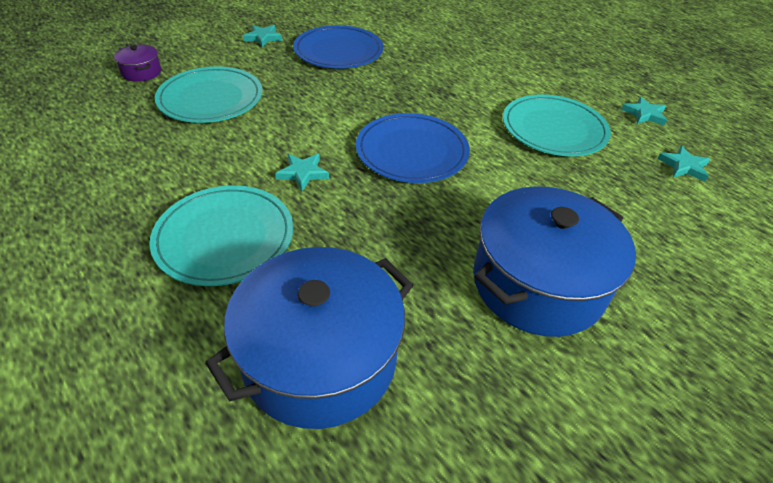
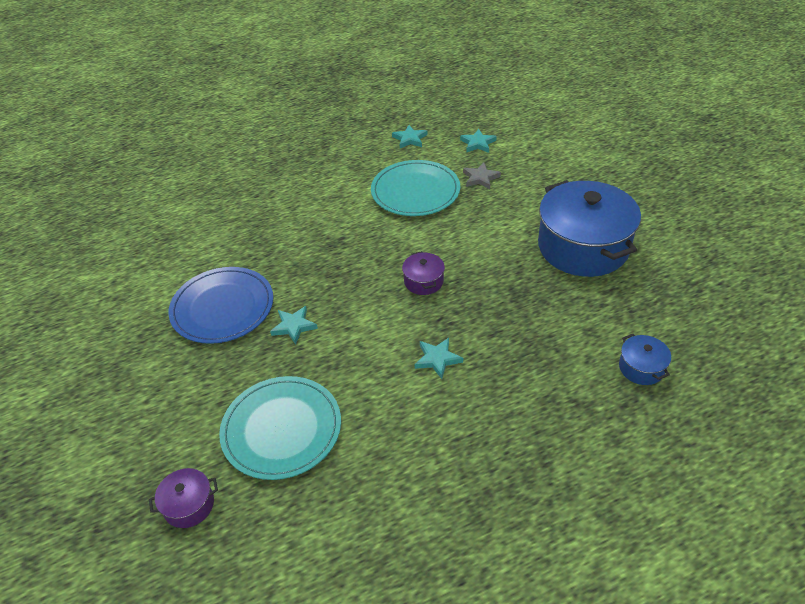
camera: 70 degrees left, 0 degrees up
(224, 237) = (514, 420): turquoise plate -> none
(263, 38) = (155, 374): turquoise star -> turquoise star (294, 326)
(320, 358) = (641, 368): blue pot -> blue pot, size x0.43
(412, 151) = (423, 281): blue plate -> purple pot
(615, 175) = (480, 178): none -> grey star

